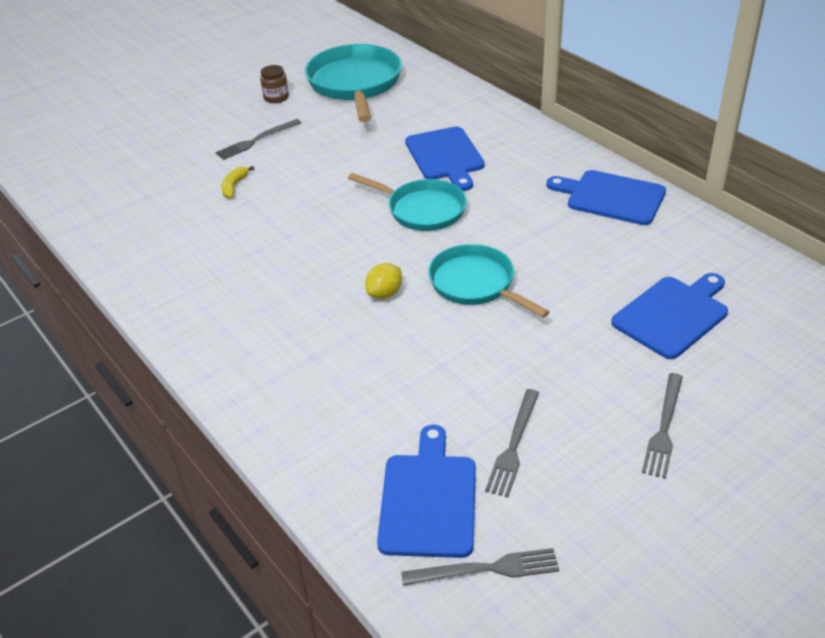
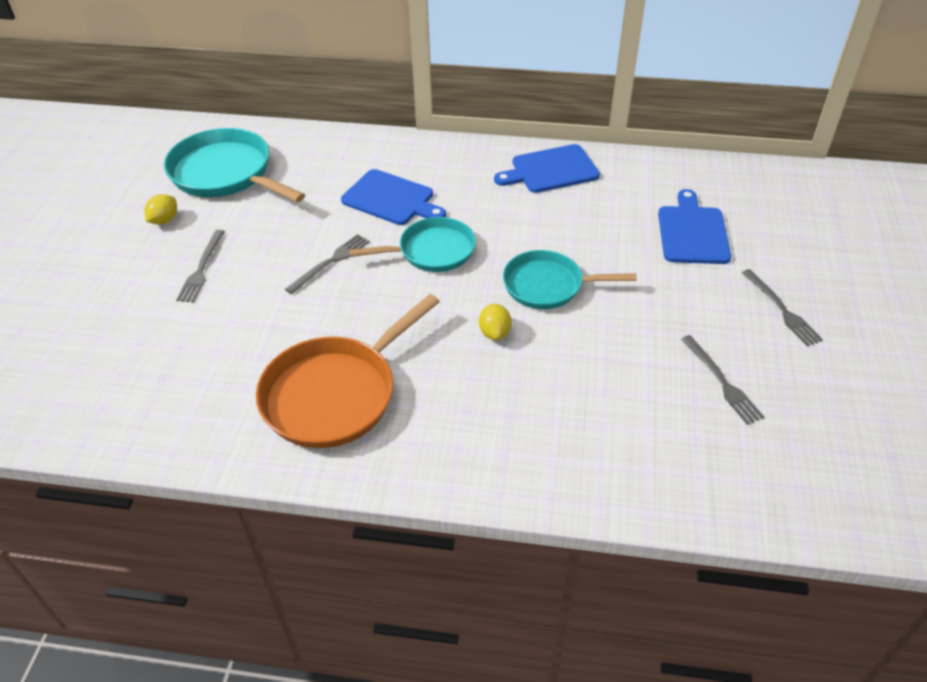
camera: 45 degrees left, 5 degrees up
(225, 267) = (335, 394): none -> orange pan
(234, 186) = (240, 320): yellow banana -> none
(276, 97) = (164, 220): brown jar -> yellow lemon
(428, 499) = (724, 456): blue cutting board -> none
(486, 569) = (813, 473): grey fork -> grey fork (330, 262)

